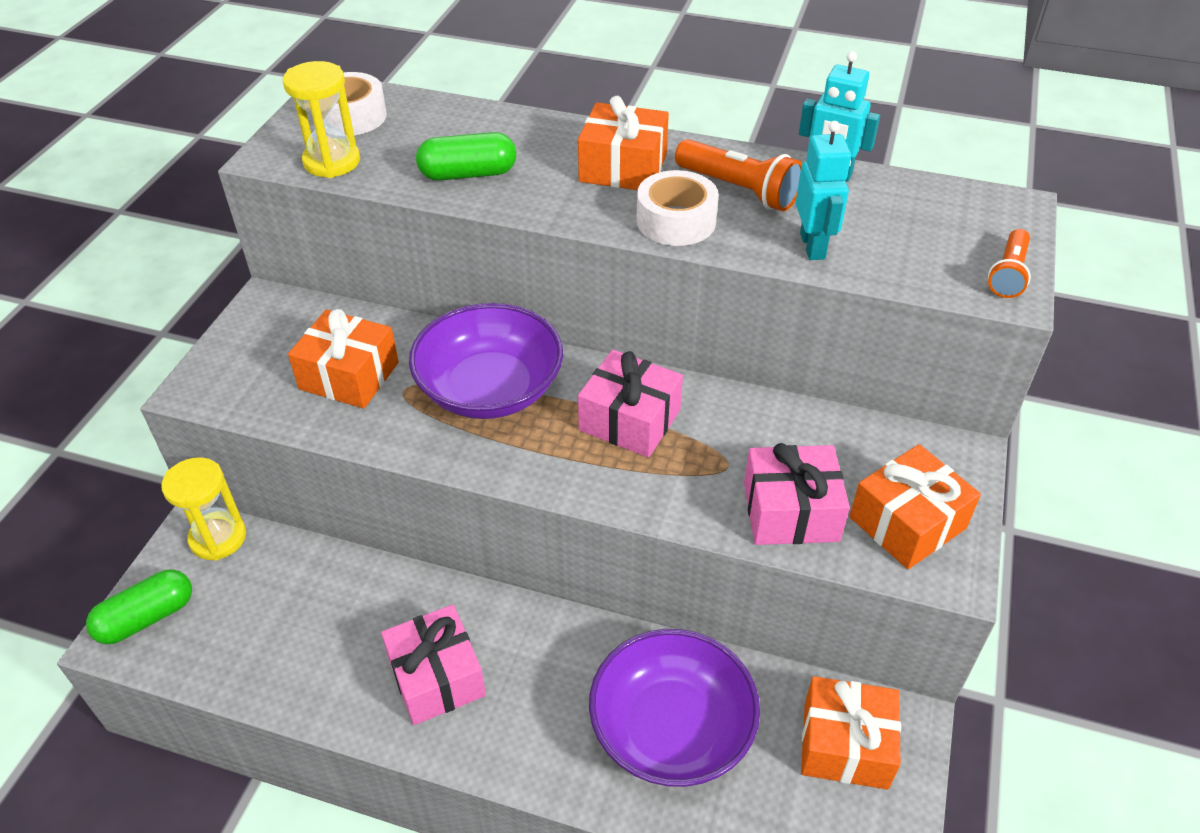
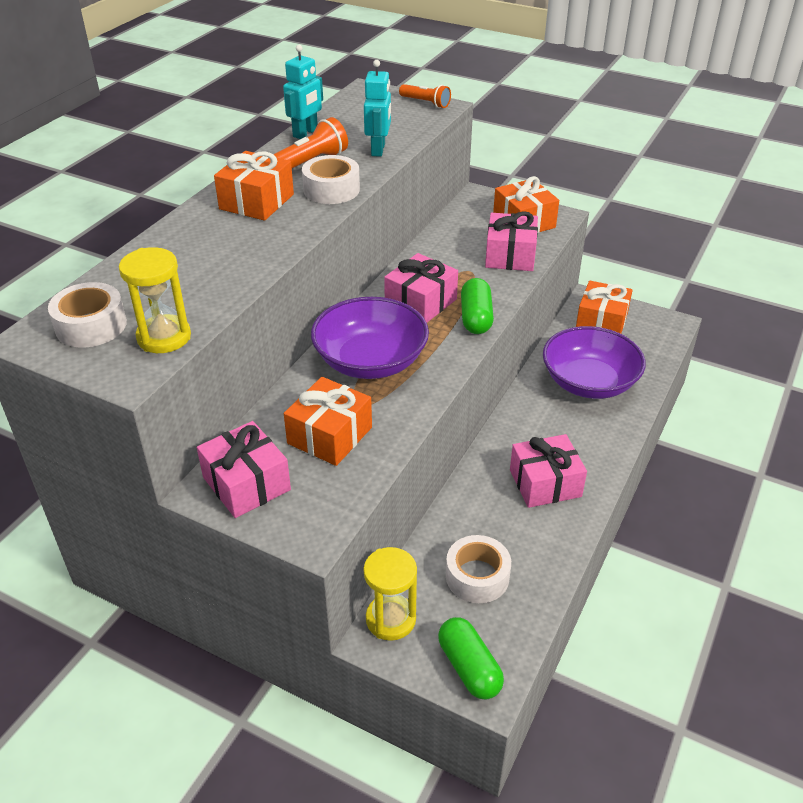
camera: 80 degrees left, 5 degrees down
(274, 327) = (246, 483): none -> pink gift
(274, 612) = (477, 576): none -> white tape
(468, 174) = (226, 267): green capsule -> green capsule (476, 318)
(813, 246) = (378, 150): turquoise robot -> turquoise robot turned 90 degrees clockwise

